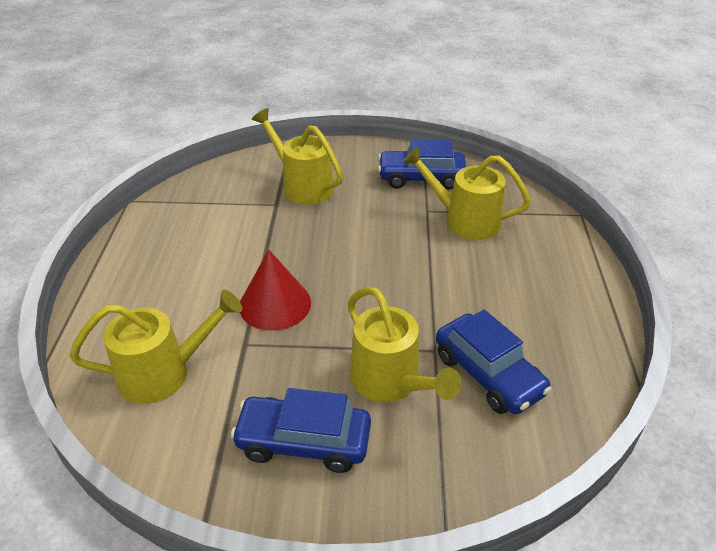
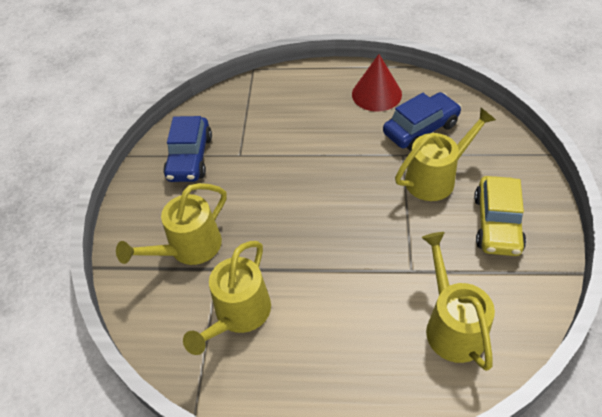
camera: 85 degrees left, 10 degrees up
(275, 304) = (363, 254): red cone -> red cone (376, 94)
(303, 442) = (497, 223): blue car -> yellow car
(464, 220) = (255, 132): yellow watering can -> yellow watering can (238, 315)

